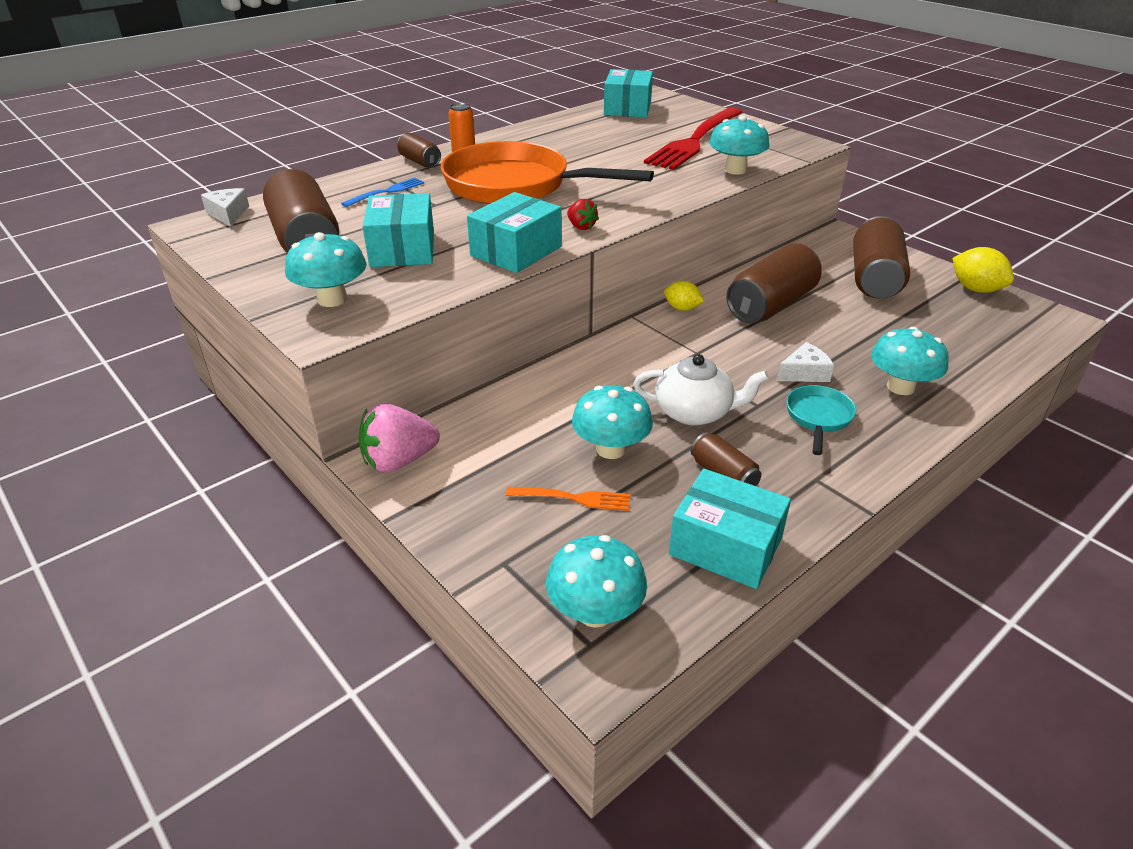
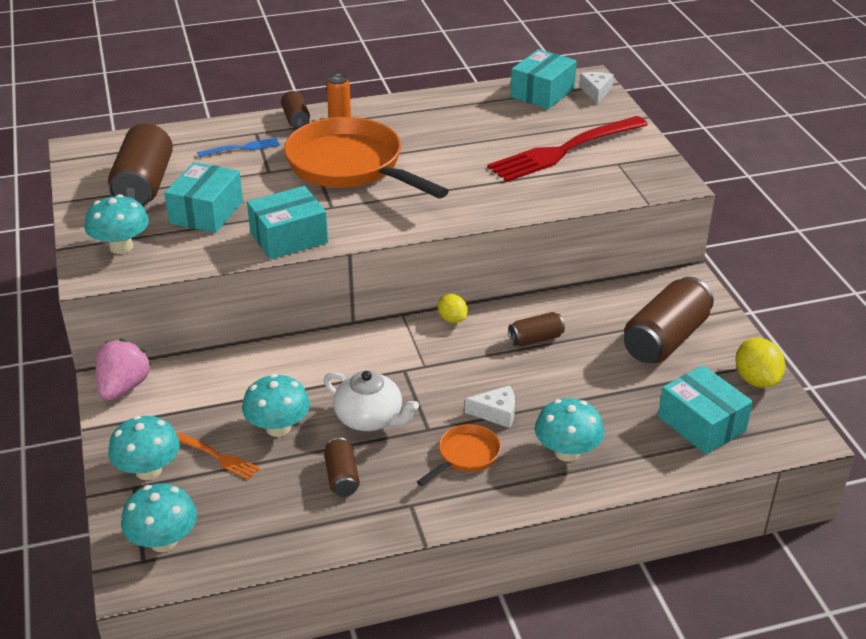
camera: 25 degrees right, 0 degrees up
(228, 214) = (109, 142): white cheese -> white cheese (596, 92)
(399, 461) = (123, 387): pink strawberry -> pink strawberry turned 105 degrees clockwise
(581, 227) = (363, 226): red strawberry -> none
(725, 546) = (291, 530): turquoise box -> turquoise box (701, 424)
(735, 170) = (563, 196): turquoise mushroom -> turquoise mushroom (148, 470)
(771, 305) = (535, 339): brown can -> brown can, size x0.51
(818, 417) = (466, 456): turquoise pan -> orange pan

